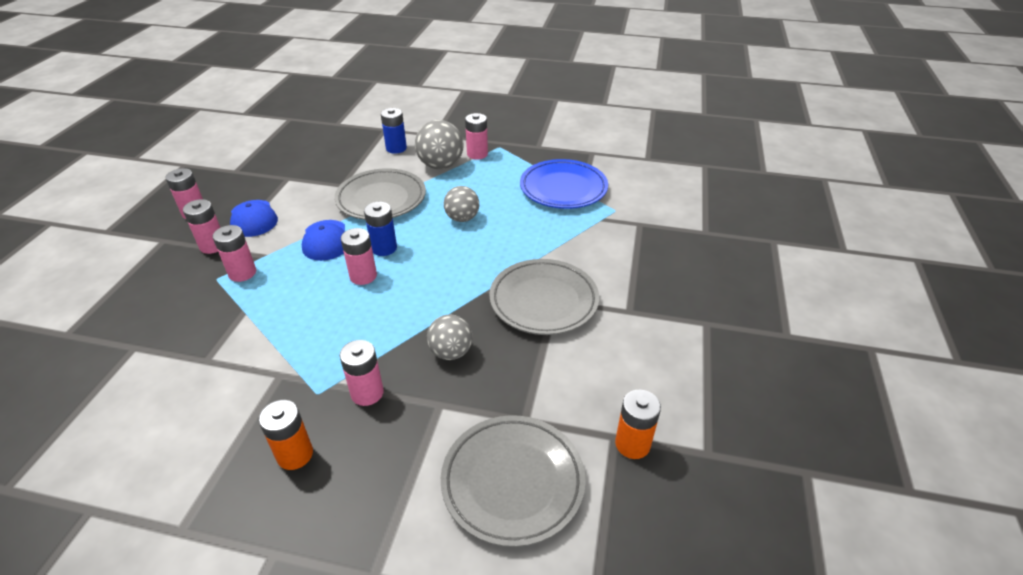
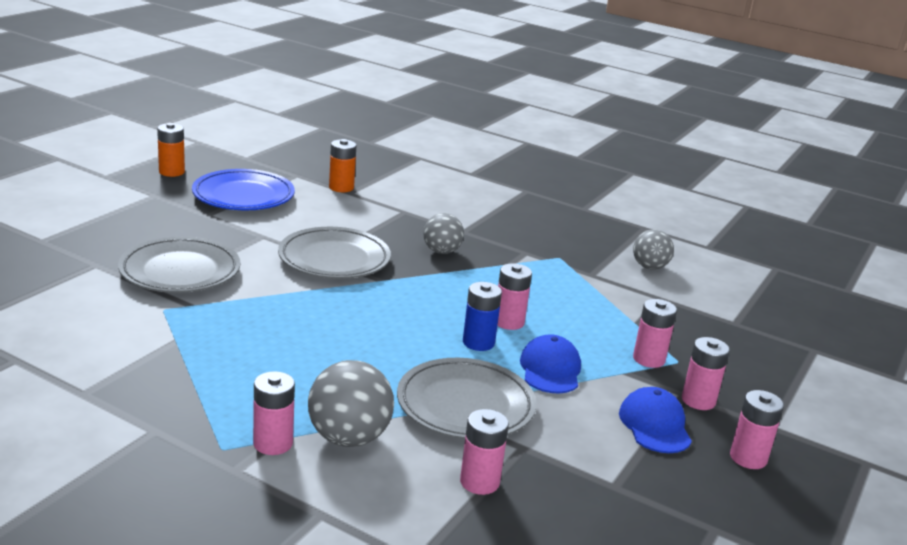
camera: 165 degrees left, 15 degrees down
(295, 454) = (574, 235): orange battery -> orange battery (171, 172)
(367, 393) = (519, 248): pink battery -> pink battery (479, 482)
(396, 148) = (410, 499): blue battery -> none
(462, 218) = (365, 350): grey ball -> grey ball (649, 267)
(513, 482) = (431, 195): grey plate -> grey plate (180, 271)
(563, 188) = (196, 351): blue plate -> blue plate (243, 196)

